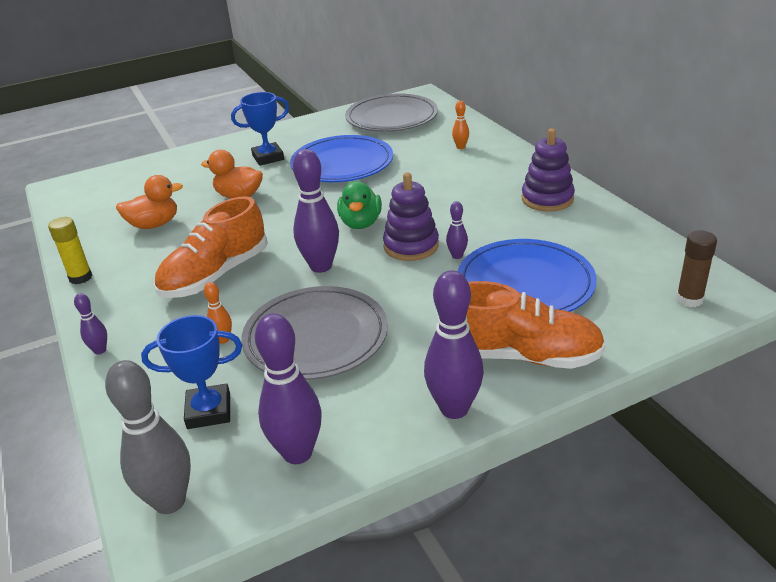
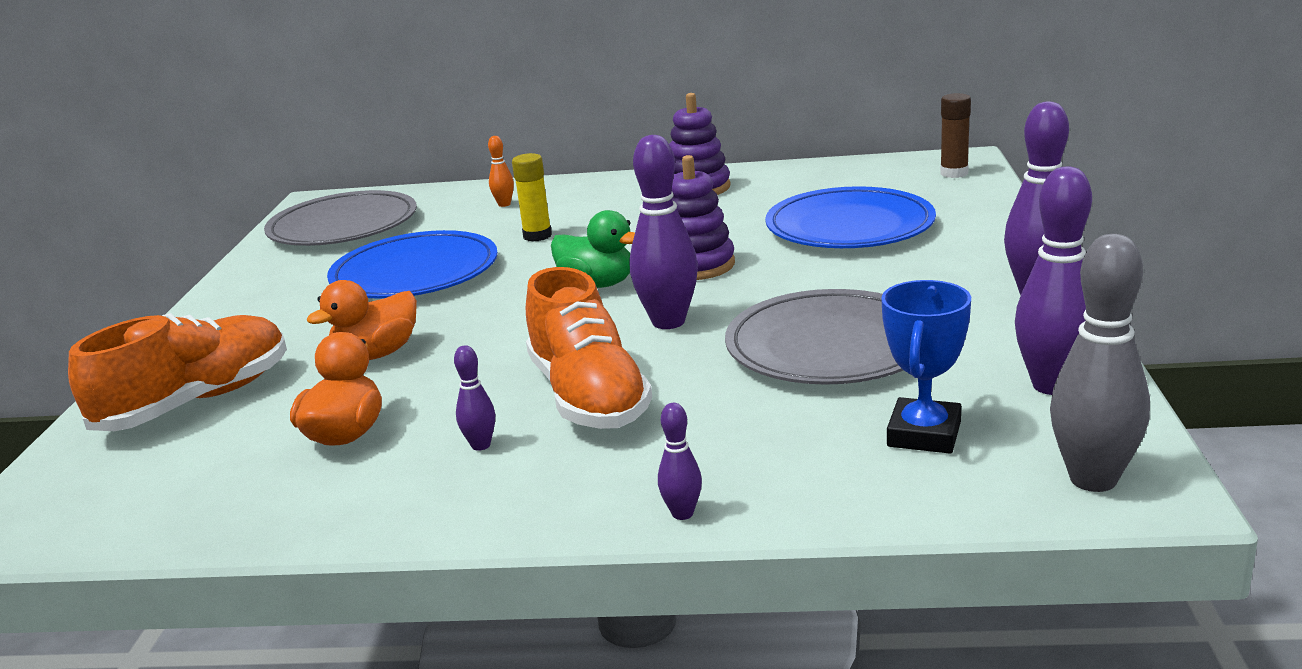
camera: 60 degrees left, 10 degrees down
(80, 277) = (420, 521): yellow glue stick -> yellow glue stick (537, 236)
(223, 339) = (767, 407): orange bowling pin -> none
(268, 157) = (293, 319): blue trophy -> none
(457, 256) = (752, 246): purple bowling pin -> purple bowling pin (481, 445)
(521, 355) = (975, 250): orange shoe -> orange shoe (196, 402)

